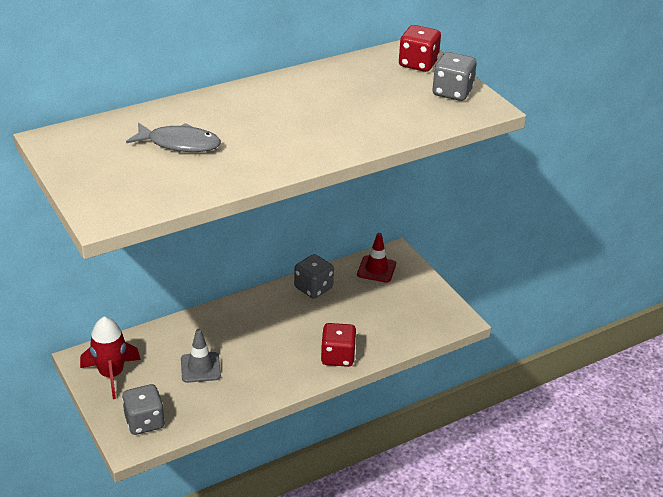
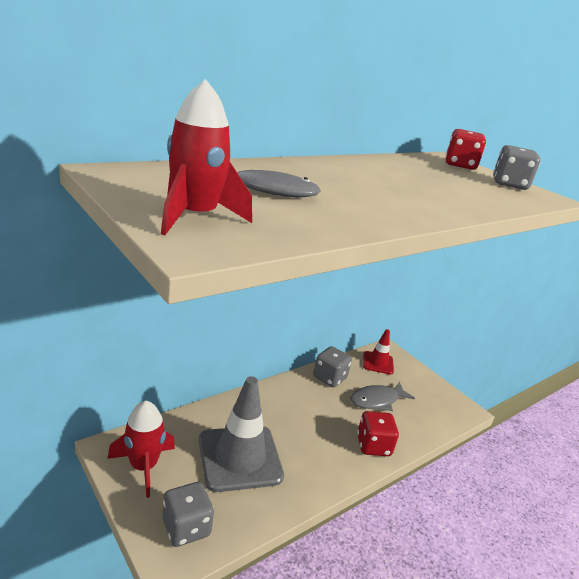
camera: 10 degrees left, 10 degrees down
(109, 186) = (195, 217): none -> red rocket
(200, 367) = (240, 458): grey traffic cone -> grey traffic cone, size x1.87
(359, 311) = (377, 400): none -> grey fish

